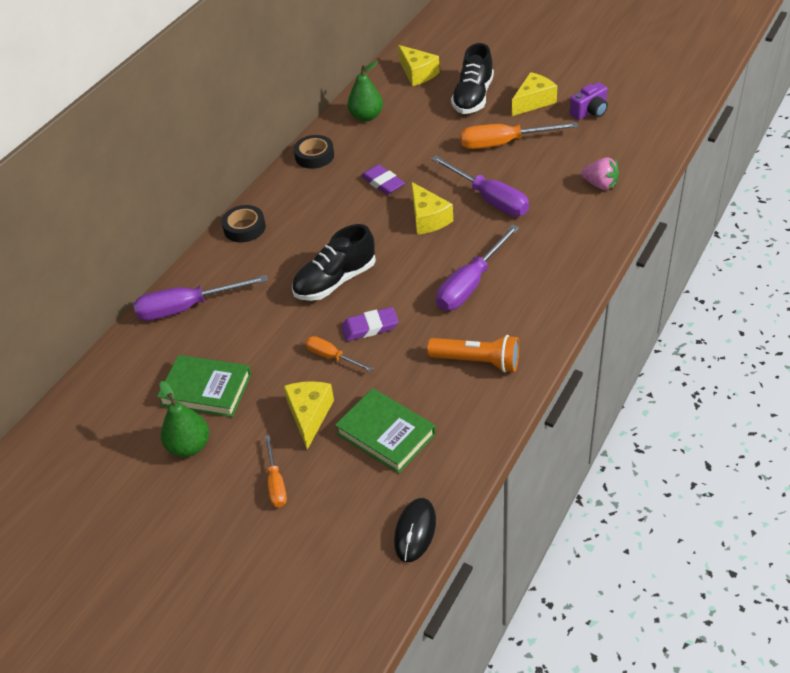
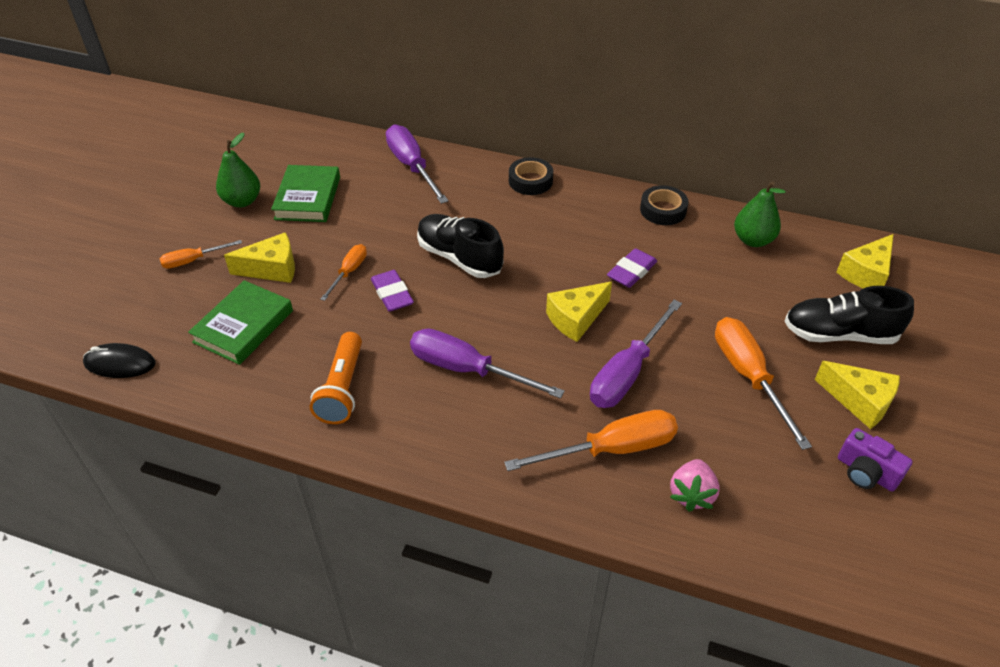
camera: 75 degrees right, 0 degrees up
(559, 216) = (611, 449): none -> orange screwdriver

